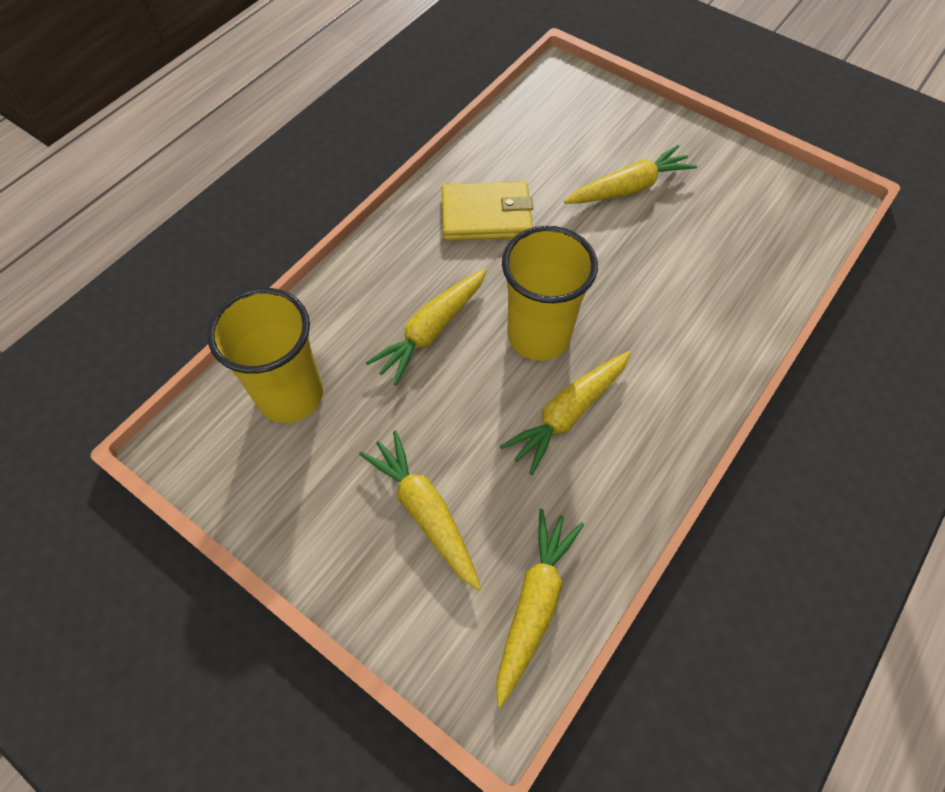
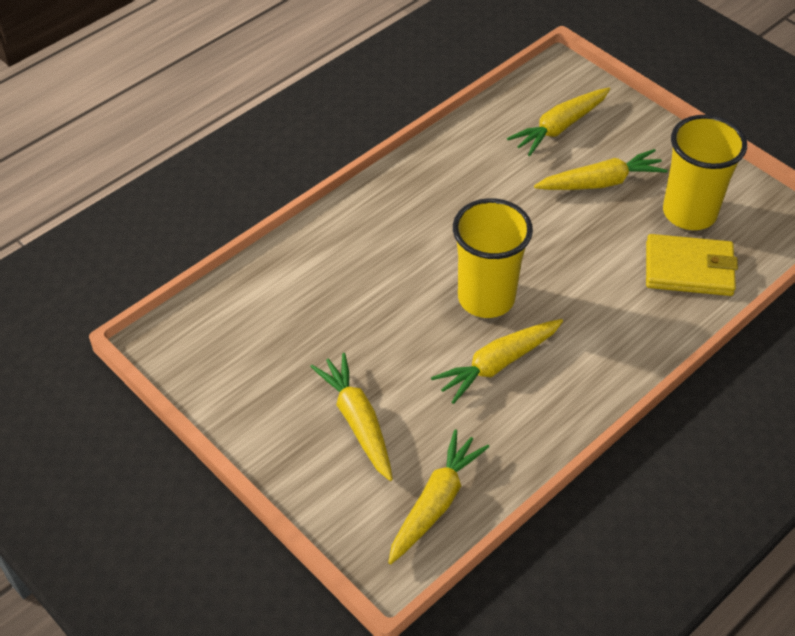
camera: 10 degrees right, 10 degrees down
(290, 395) = (259, 316): yellow cup -> yellow cup (689, 213)
(431, 330) = (391, 280): yellow carrot -> yellow carrot (559, 127)
(486, 215) = (461, 190): yellow wallet -> yellow wallet (689, 269)

